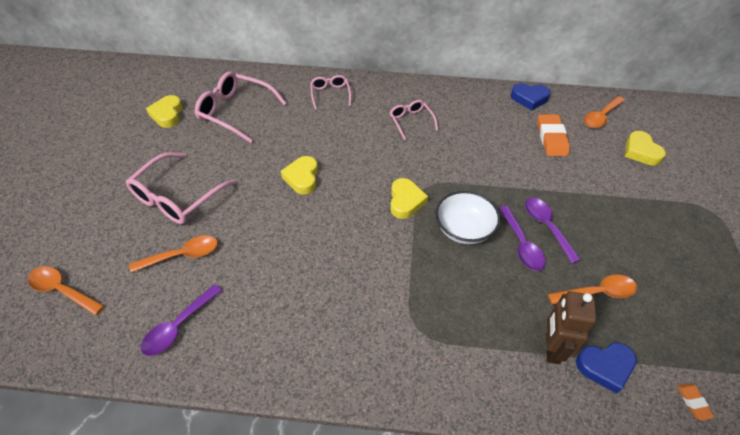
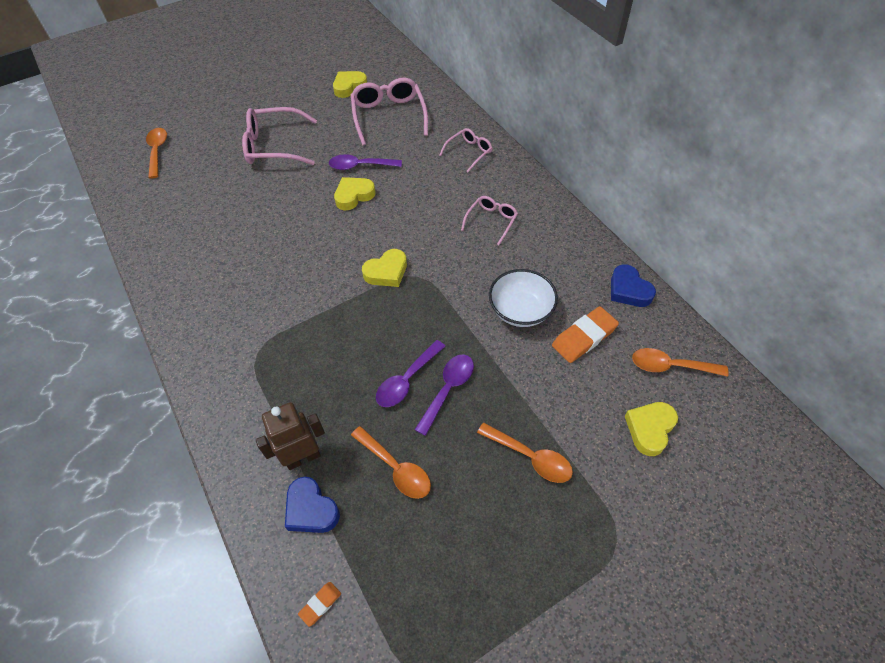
camera: 55 degrees right, 5 degrees up
(178, 326) = (167, 220): purple spoon -> purple spoon (360, 166)
(182, 255) = (225, 183): orange spoon -> orange spoon (530, 457)
(464, 229) = (389, 328): white bowl -> white bowl (520, 310)

